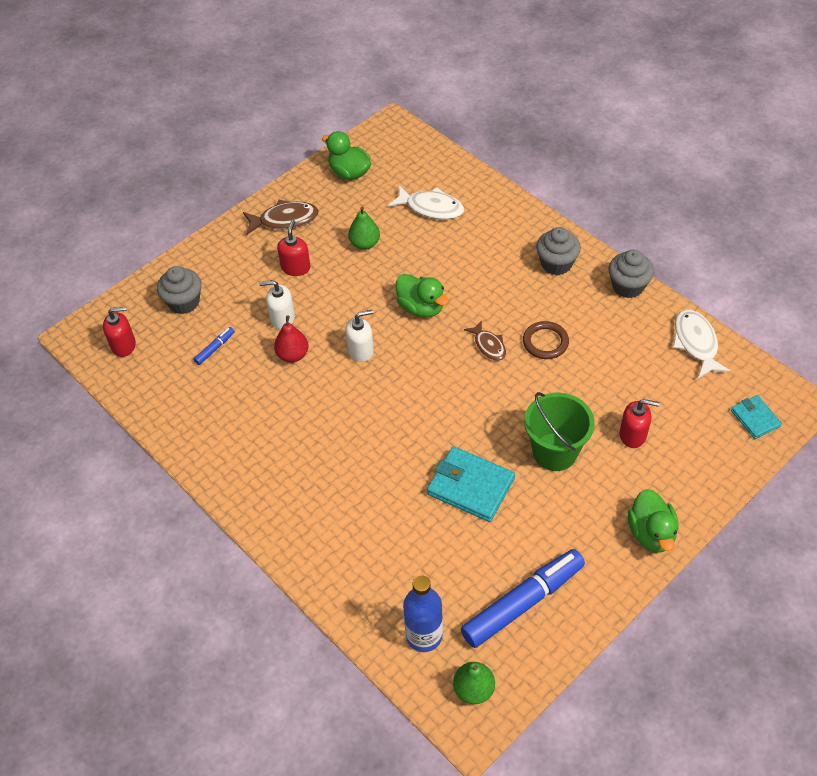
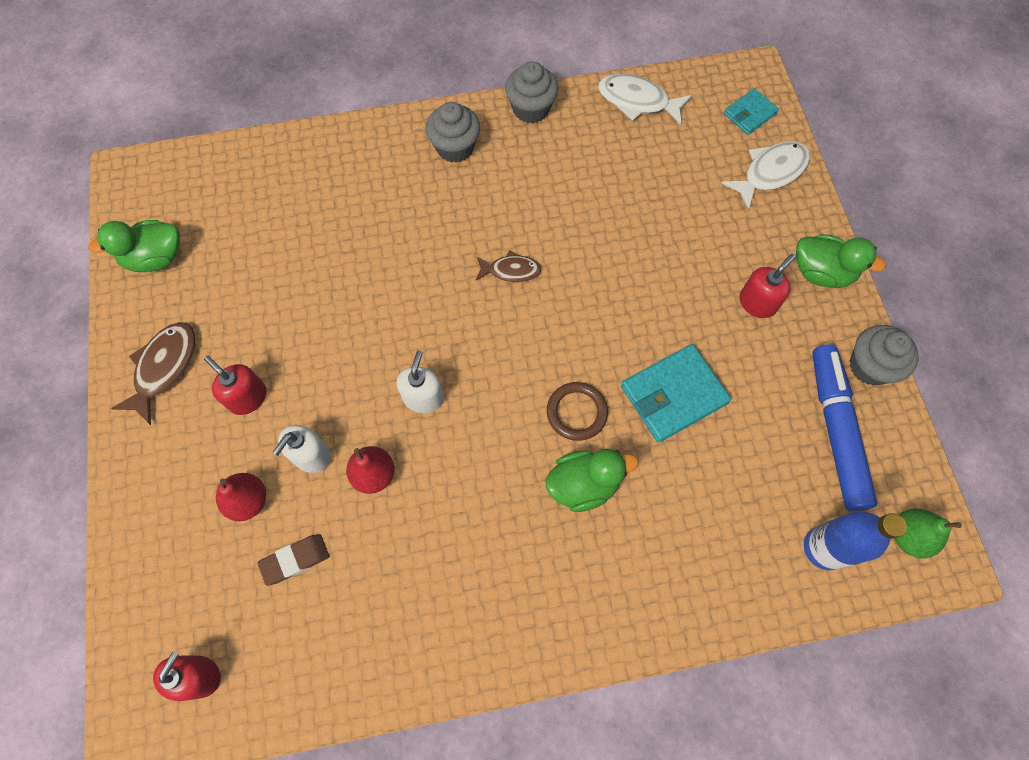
camera: 60 degrees left, 15 degrees up
(184, 302) = (192, 559): grey cupcake -> grey cupcake (870, 366)
(215, 348) = (295, 560): blue marker -> brown eraser
(234, 306) = (248, 501): none -> red pear
(364, 244) = (276, 305): green pear -> none
(421, 307) = (412, 303): green duck -> green duck (583, 484)
(431, 208) = (282, 210): white fish -> white fish (770, 173)
(545, 342) = (545, 218): brown ring -> brown ring (576, 412)
(555, 452) = (681, 293): green bucket -> none
(633, 435) = (705, 217): red soap dispenser -> red soap dispenser (757, 303)
(755, 418) = (750, 113): turquoise wallet -> turquoise wallet turned 45 degrees counterclockwise

